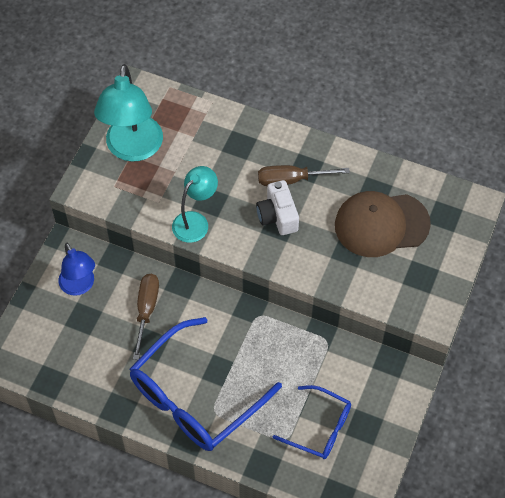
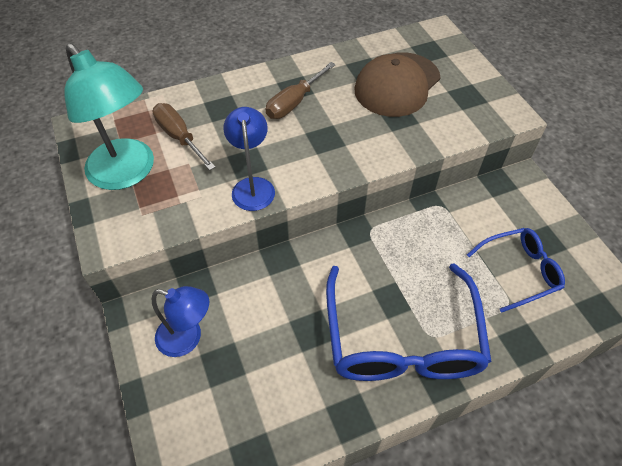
camera: 45 degrees left, 5 degrees down
(146, 311) = (275, 305): brown screwdriver -> brown screwdriver (179, 137)
(195, 221) = (252, 186): turquoise lamp -> blue lamp
(277, 216) = (316, 133): white camera -> none

